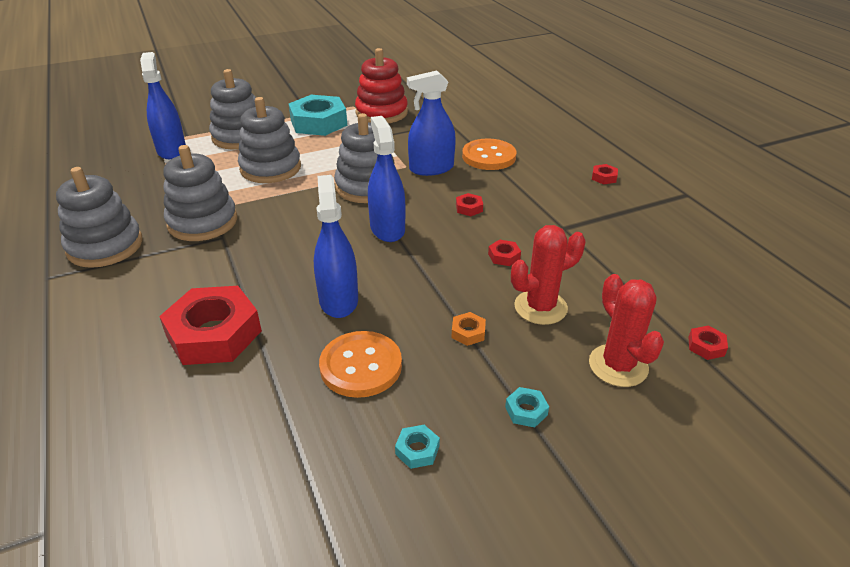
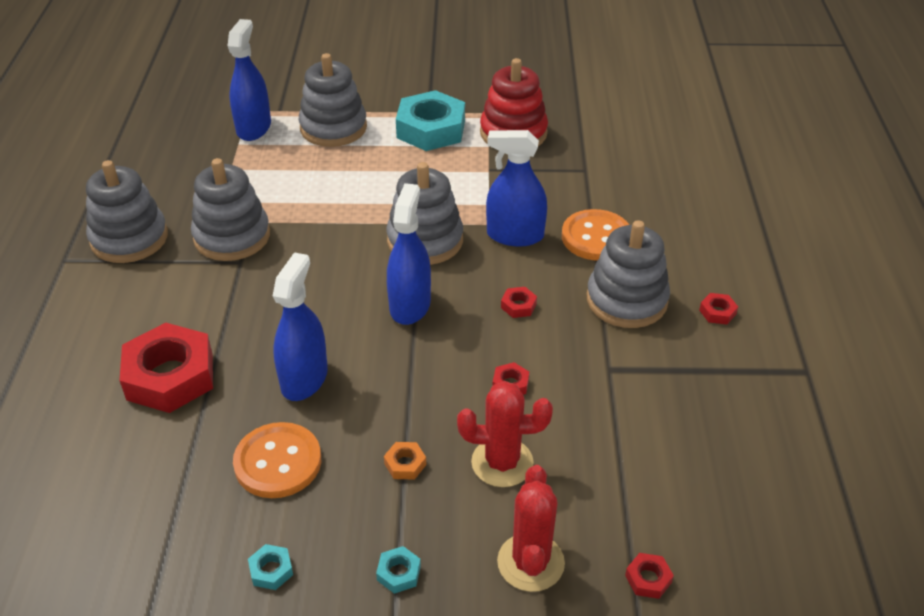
camera: 25 degrees right, 5 degrees up
(270, 168) = (339, 183): grey stacking toy -> grey stacking toy (626, 300)

